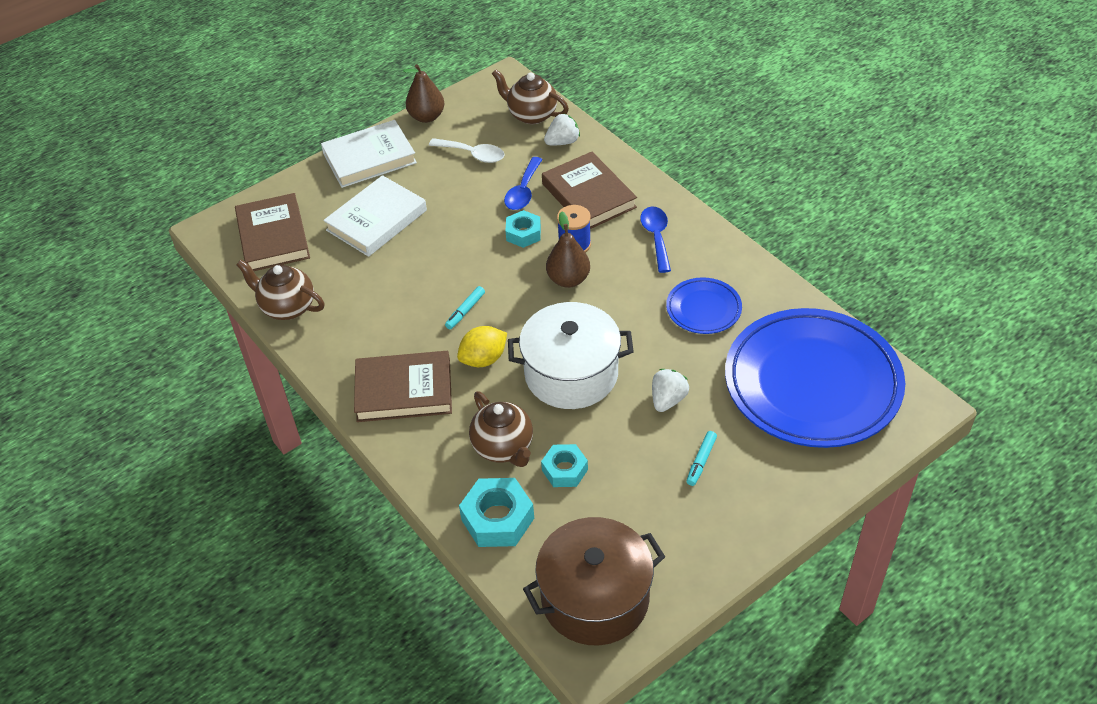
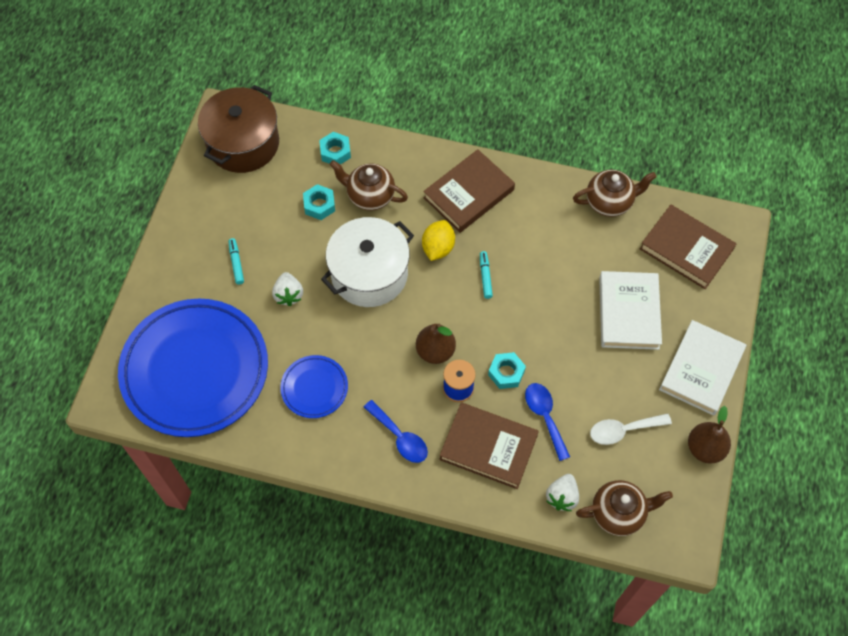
camera: 140 degrees right, 15 degrees up
(497, 519) = (335, 152): turquoise nut -> turquoise nut, size x0.65

